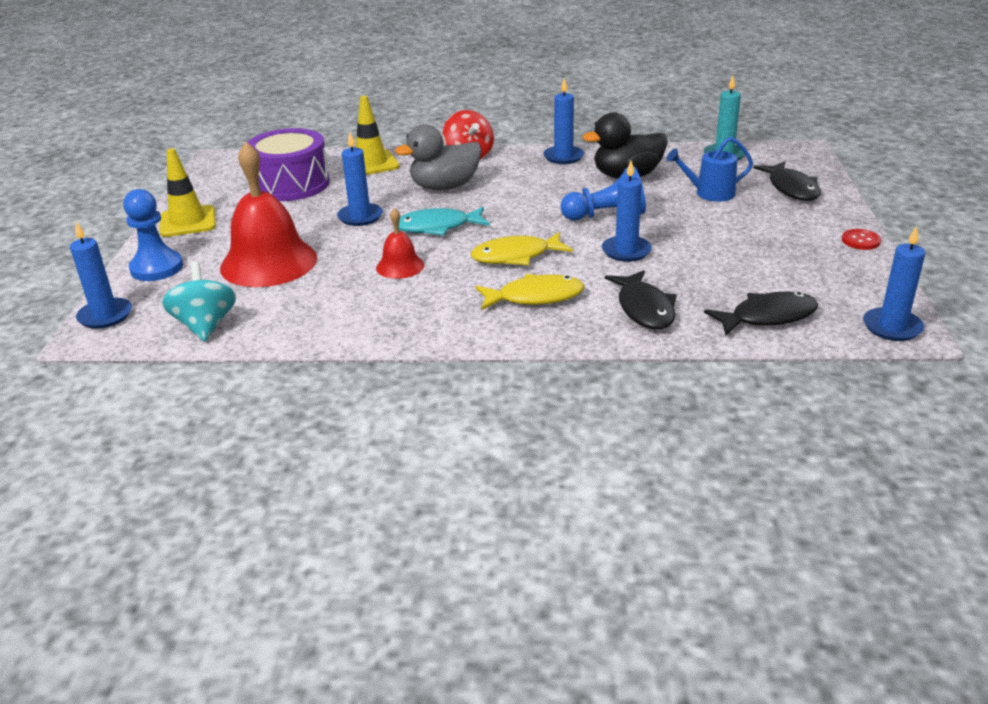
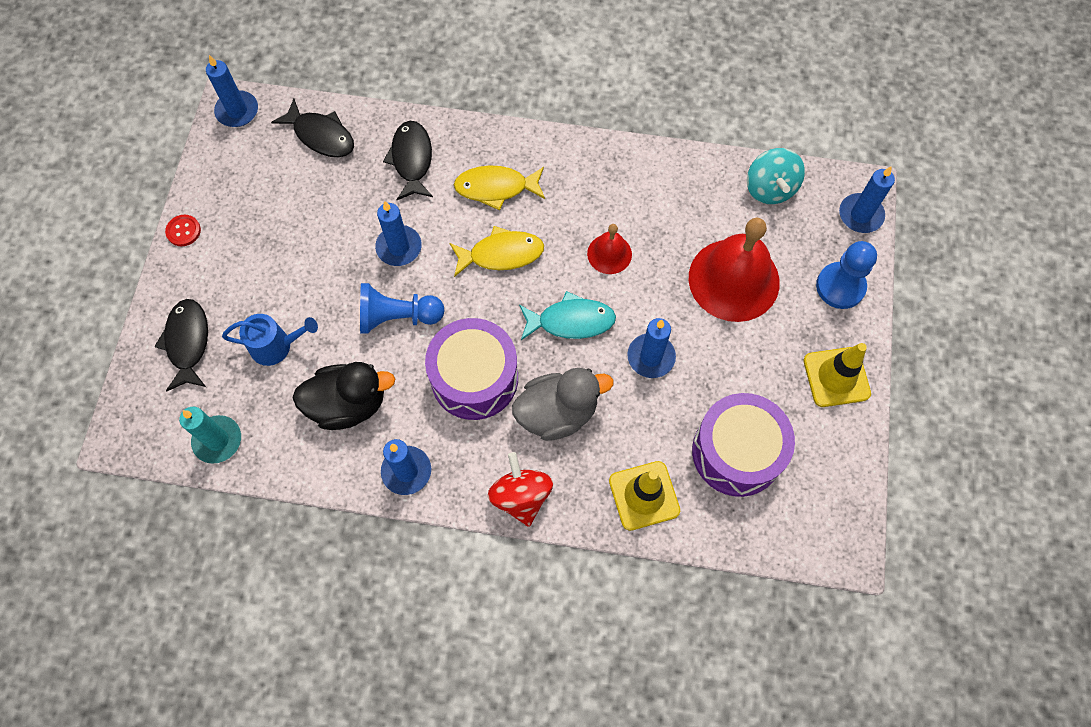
camera: 175 degrees left, 35 degrees up
(522, 195) = (474, 378): none -> purple drum
(768, 317) = (321, 136): black fish -> black fish turned 135 degrees counterclockwise

